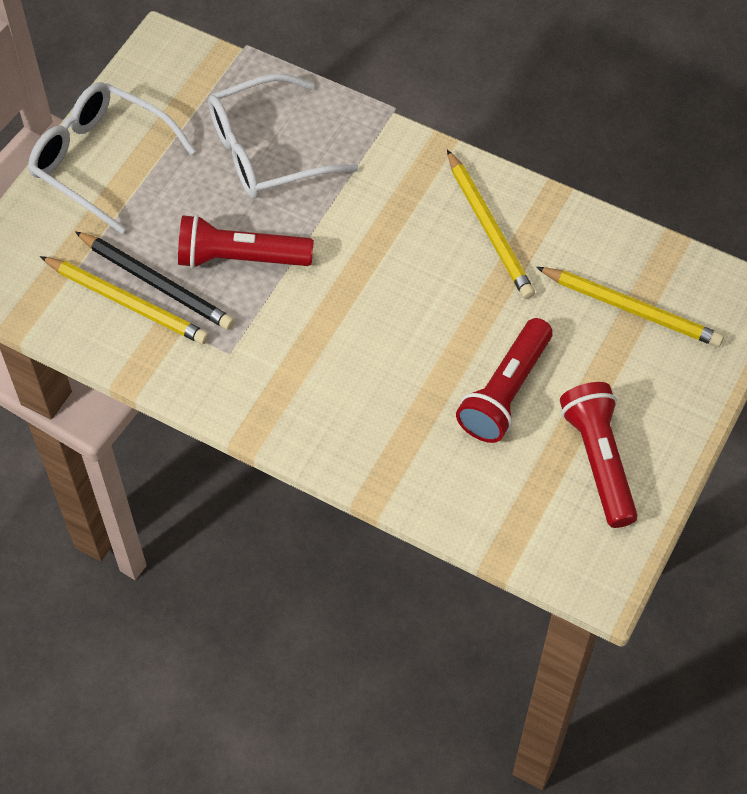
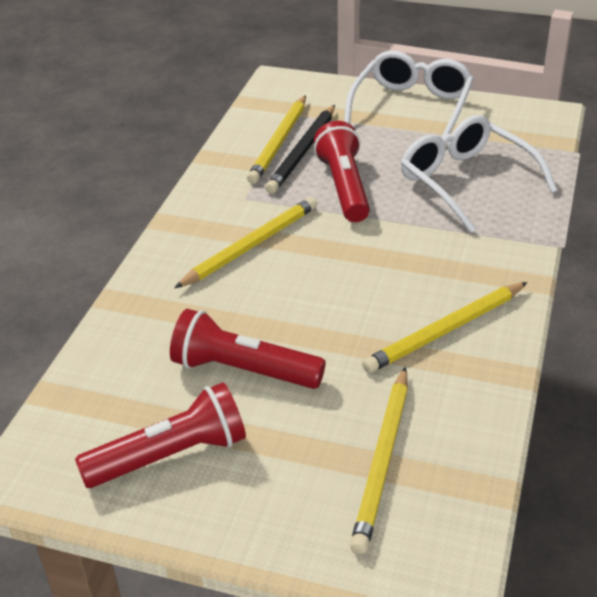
camera: 80 degrees right, 20 degrees down
(320, 359) = (251, 246): none -> yellow pencil

